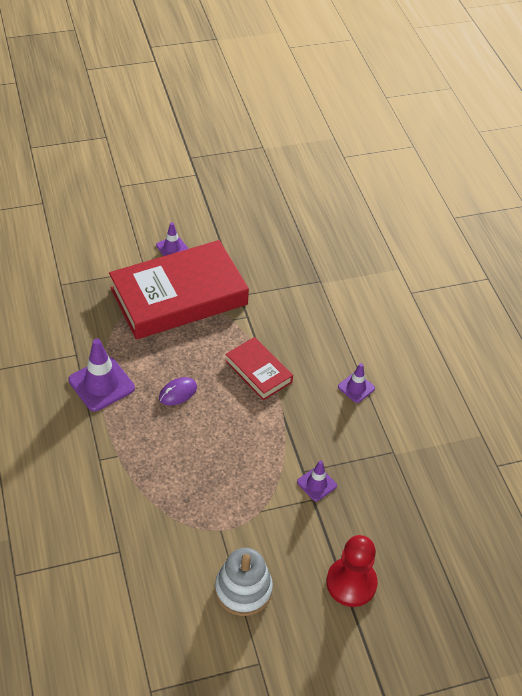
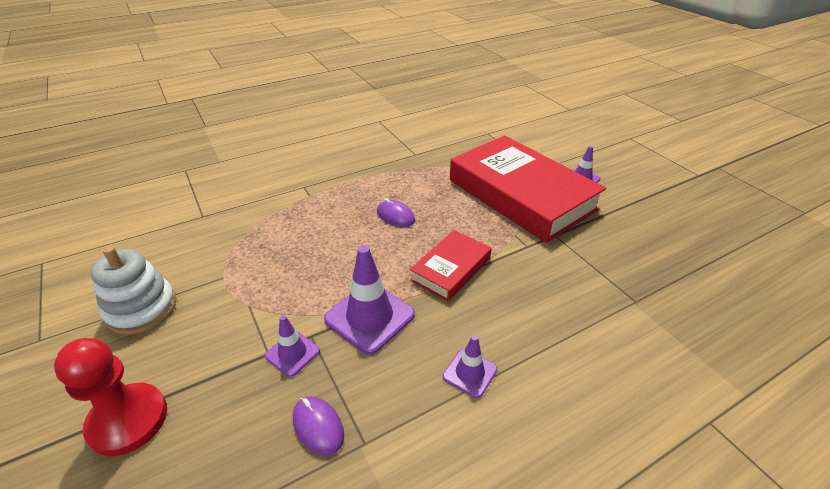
camera: 80 degrees right, 10 degrees down
(101, 384) = (388, 172): purple traffic cone -> purple traffic cone (369, 317)
(377, 474) = (318, 426): none -> purple mouse

